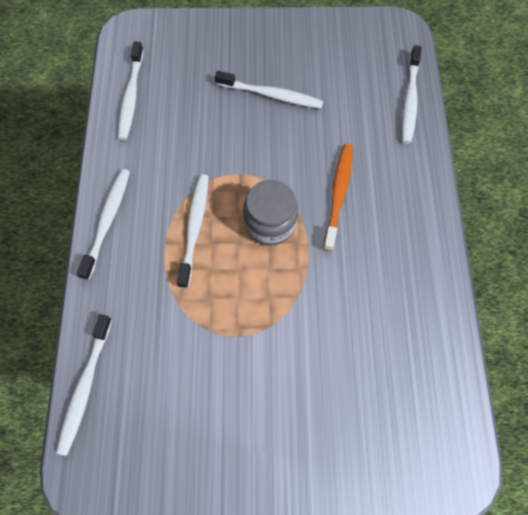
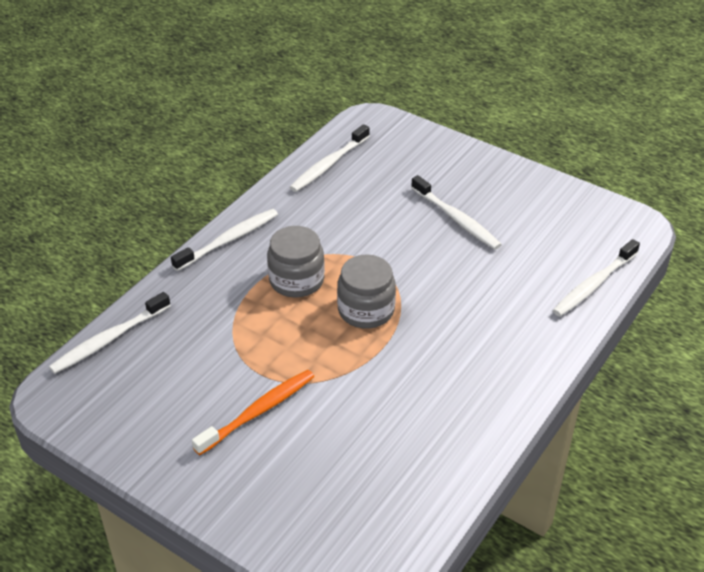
camera: 35 degrees right, 25 degrees down
(195, 227) = (296, 280): white toothbrush -> grey jar
(338, 194) = (450, 321): orange toothbrush -> orange toothbrush (258, 411)

